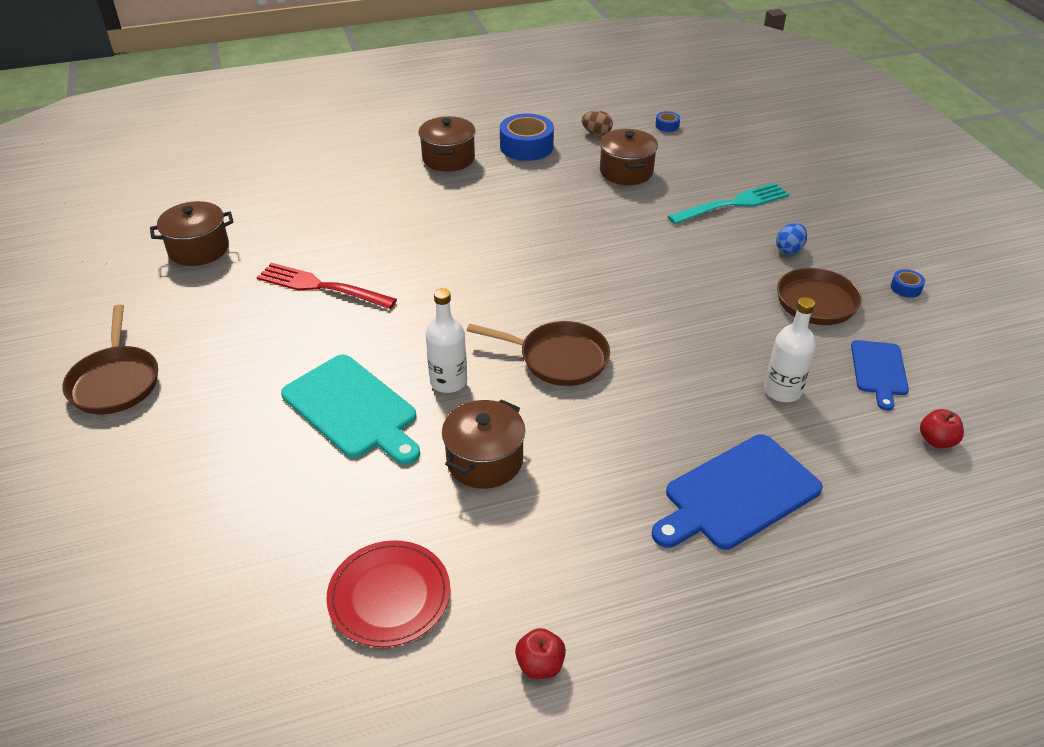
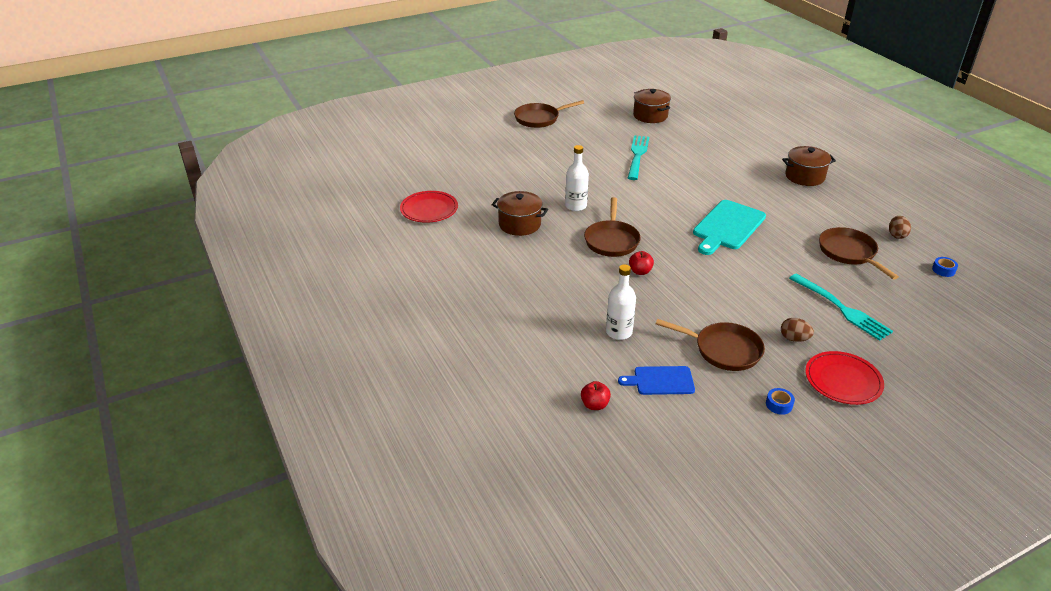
camera: 80 degrees right, 5 degrees down
(320, 286) = (637, 155): red fork -> turquoise fork
(353, 409) = (544, 181): turquoise cutting board -> turquoise cutting board (727, 227)
(526, 146) = (848, 205): blue tape -> none
(540, 665) = (397, 253): red apple -> red apple (640, 271)
(626, 171) = (849, 253): brown pot -> brown pan
(737, 494) = (518, 312): blue cutting board -> none
(789, 249) = (794, 339): blue egg -> brown egg
(858, 235) = (843, 380): none -> red plate

